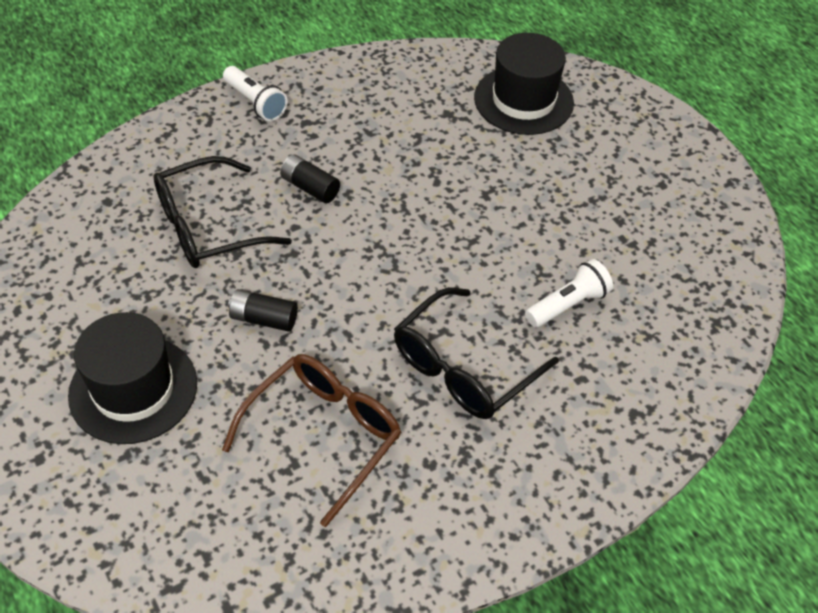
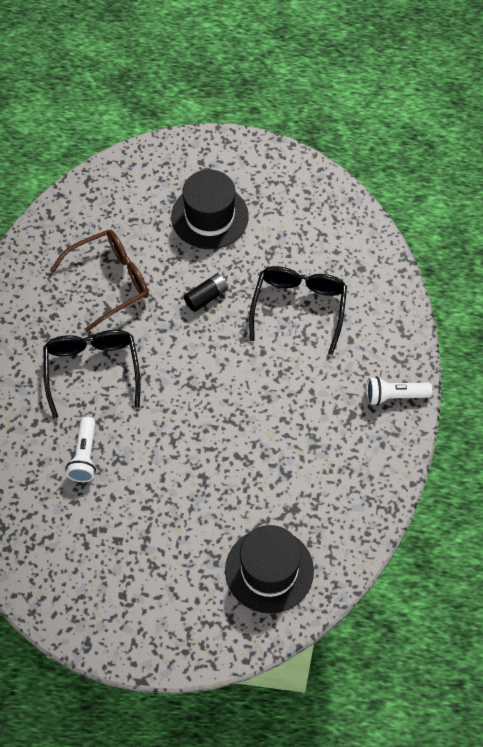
camera: 130 degrees right, 10 degrees up
(310, 187) = (289, 380): black battery -> none
(324, 434) = (110, 281): brown glasses -> brown glasses turned 105 degrees counterclockwise

